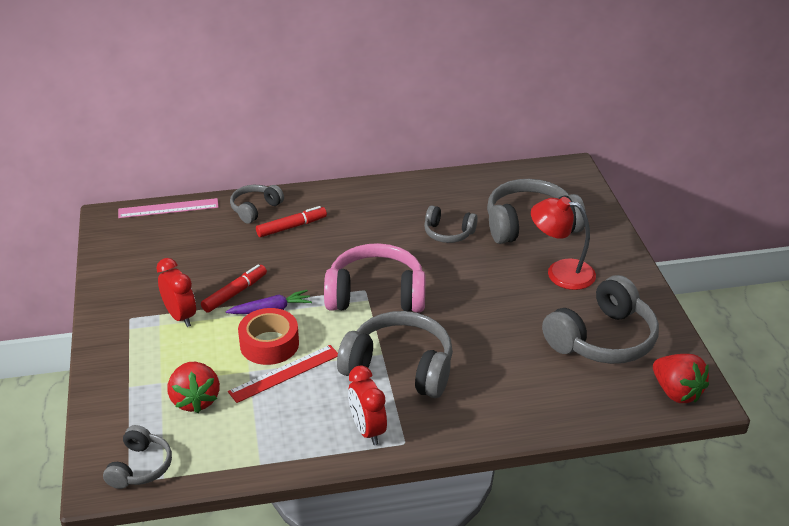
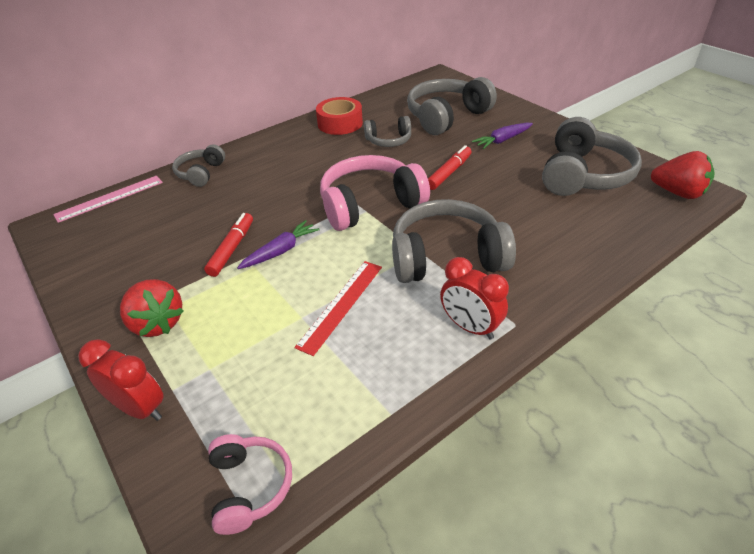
camera: 25 degrees left, 5 degrees up
(140, 467) = (249, 486): grey headphones -> pink headphones
(180, 316) = (187, 291): red clock -> red clock (140, 408)
(195, 400) = (264, 372): red strawberry -> red strawberry (157, 323)
(269, 344) = (303, 283): red tape -> red tape (340, 123)
(291, 227) = (247, 176): red marker -> red marker (449, 173)
(560, 272) = (502, 140): red lamp -> purple carrot

